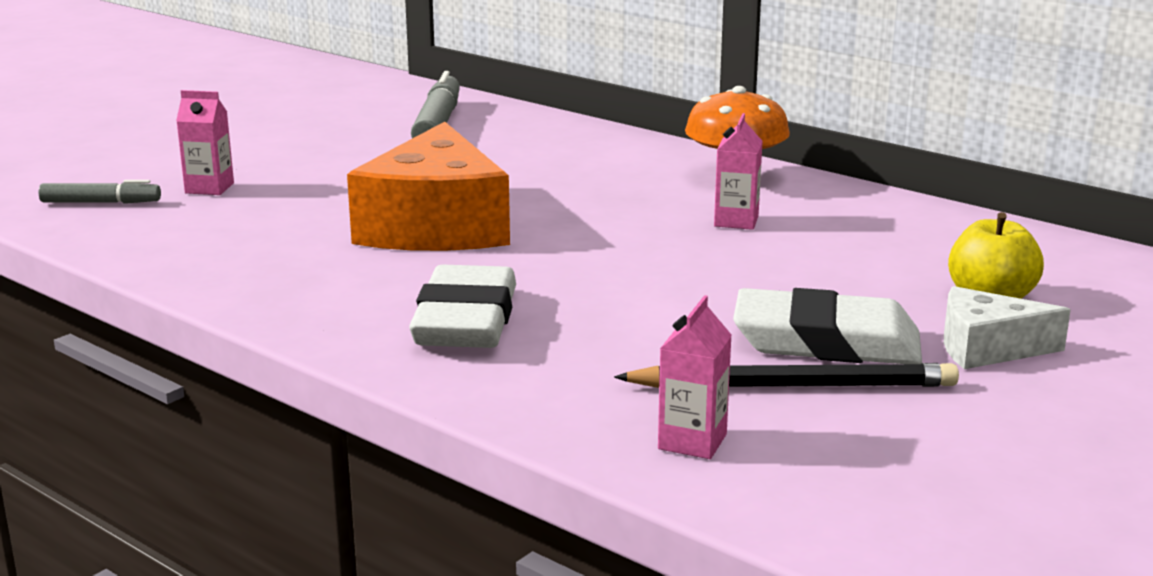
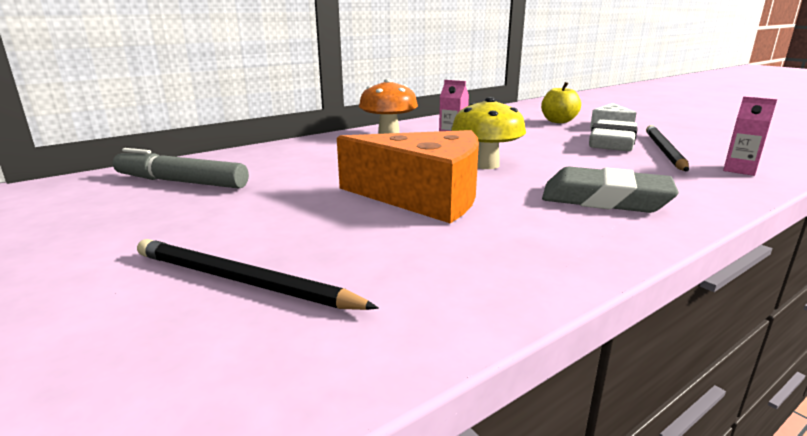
camera: 75 degrees left, 0 degrees up
(100, 202) = (219, 362): grey marker -> none
(209, 188) = (242, 281): pink carton -> black pencil
(465, 321) = (604, 199): white eraser -> grey eraser
(593, 249) = (486, 165): none -> yellow mushroom

